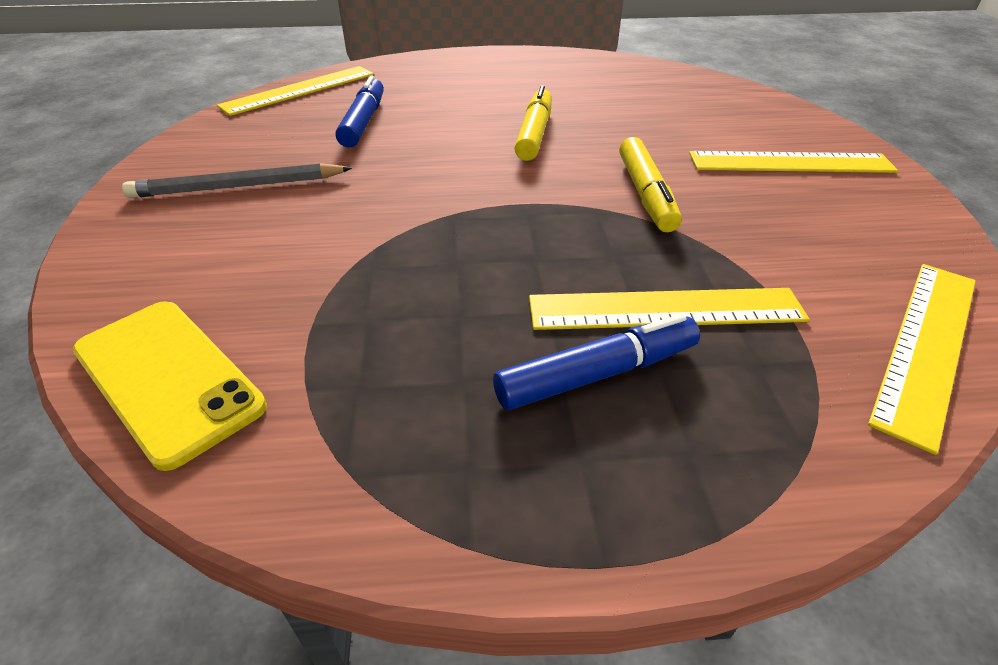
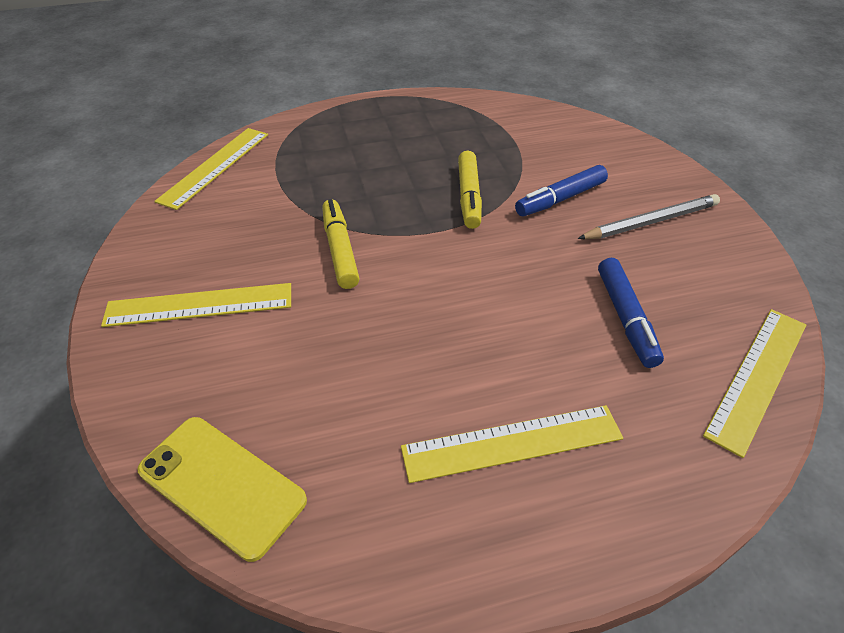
camera: 170 degrees right, 5 degrees up
(167, 378) = (559, 121): yellow phone -> yellow phone (222, 485)
(534, 134) = (443, 320): yellow marker -> yellow marker (469, 196)
(596, 374) = (377, 140): blue marker -> blue marker (560, 199)
(665, 310) = (341, 169): yellow ruler -> yellow ruler (512, 442)

